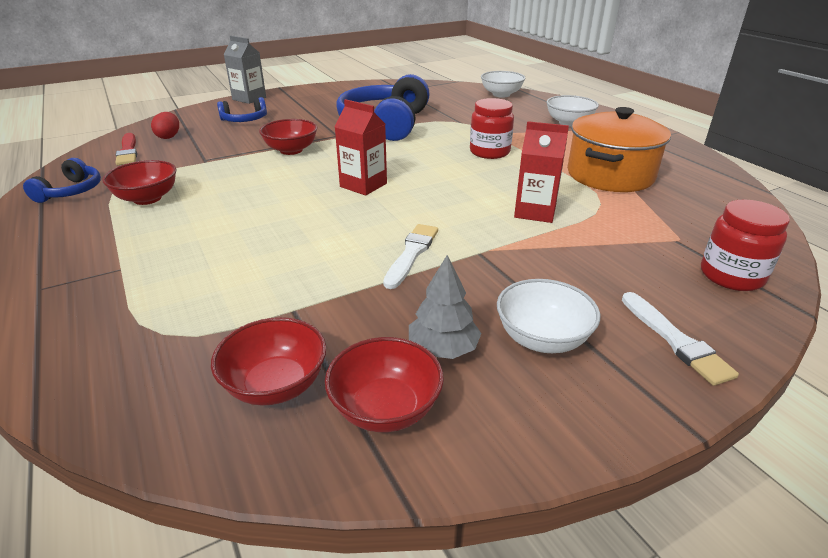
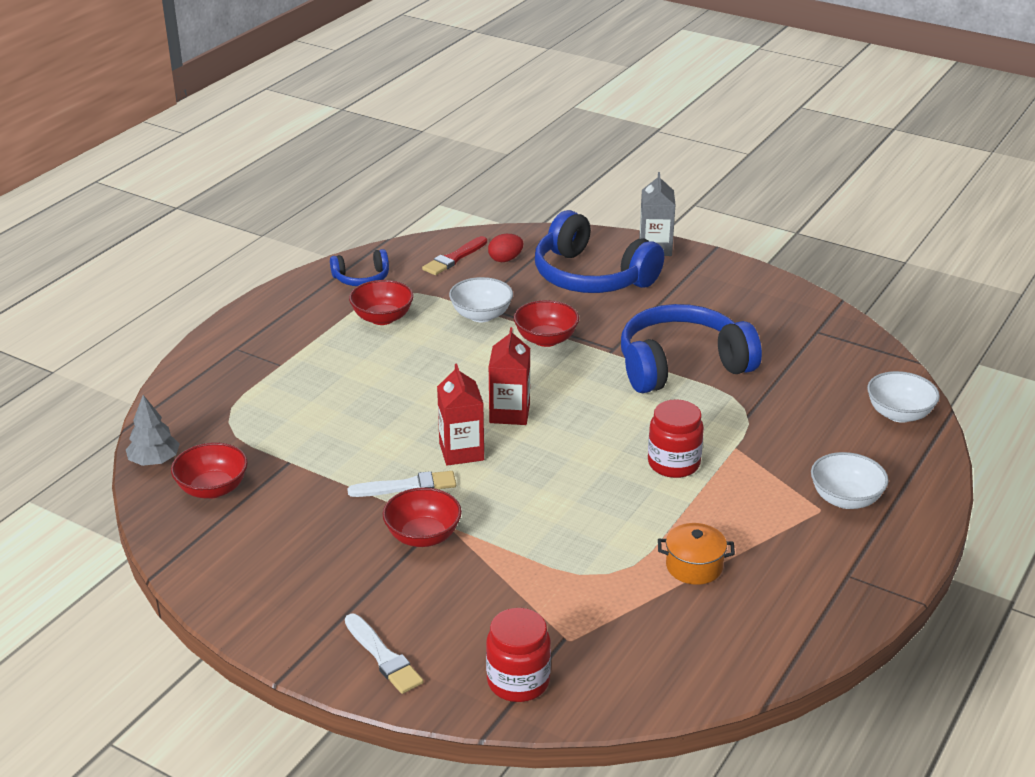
camera: 60 degrees right, 0 degrees up
(244, 120) = (591, 276): blue headphones -> blue headphones, size x2.06
(385, 408) = (220, 540): red bowl -> red bowl (423, 536)
(443, 348) = (293, 544): grey tree -> grey tree (154, 461)
(535, 212) = (547, 534): red carton -> red carton (461, 451)
(542, 338) = (337, 587): white bowl -> white bowl (481, 315)
(610, 175) = (694, 566): orange pot -> orange pot, size x0.51
(675, 340) = (383, 657): white brush -> white brush turned 75 degrees counterclockwise

